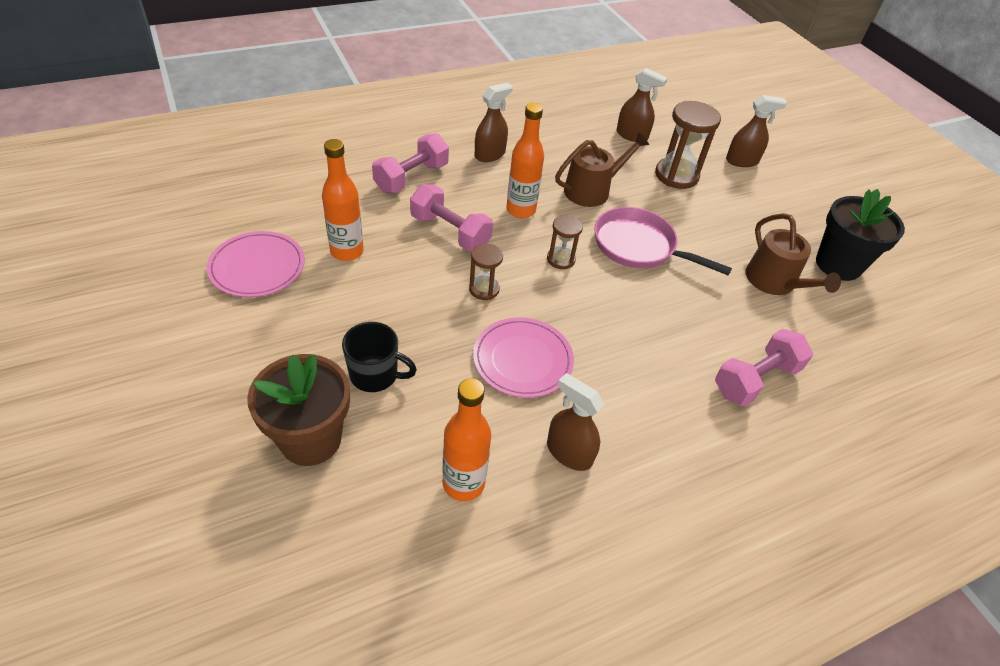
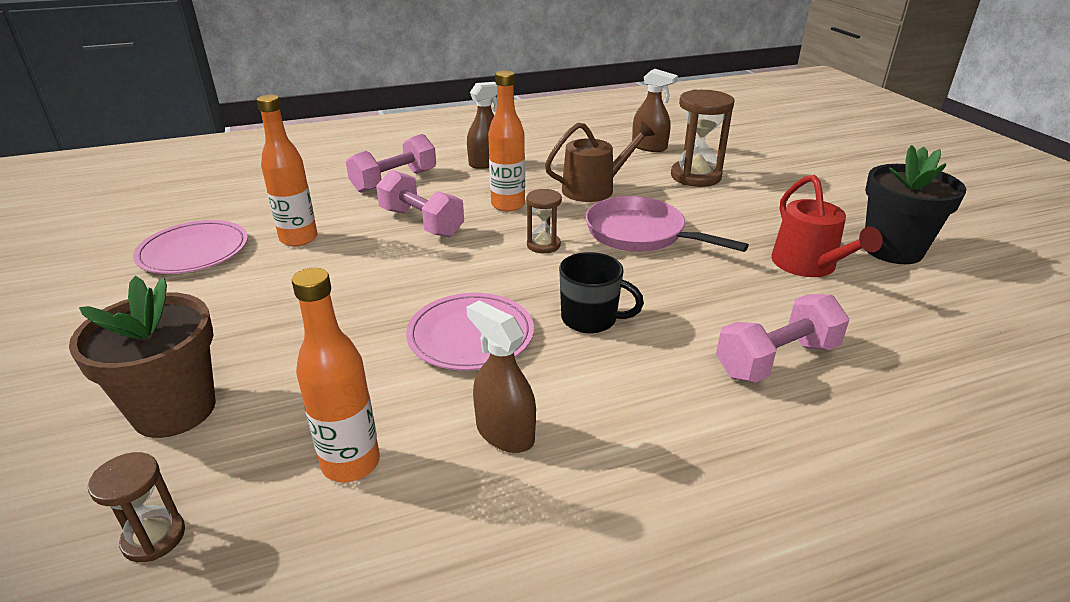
camera: 10 degrees right, 15 degrees down
(375, 375) = (283, 347): black mug -> black mug (591, 319)
(484, 289) = (444, 270): brown hourglass -> brown hourglass (154, 537)
(742, 161) = (775, 165): brown spray bottle -> none
(774, 282) = (808, 265): brown watering can -> red watering can

